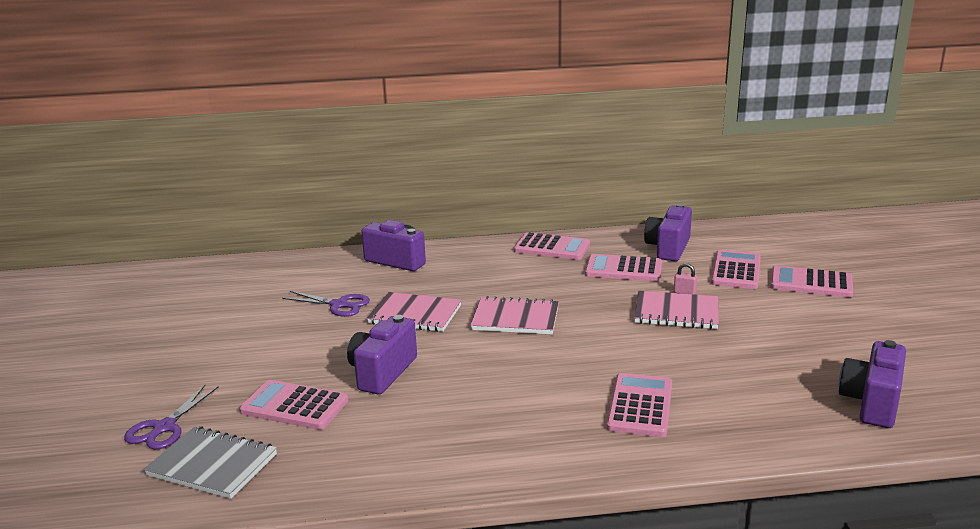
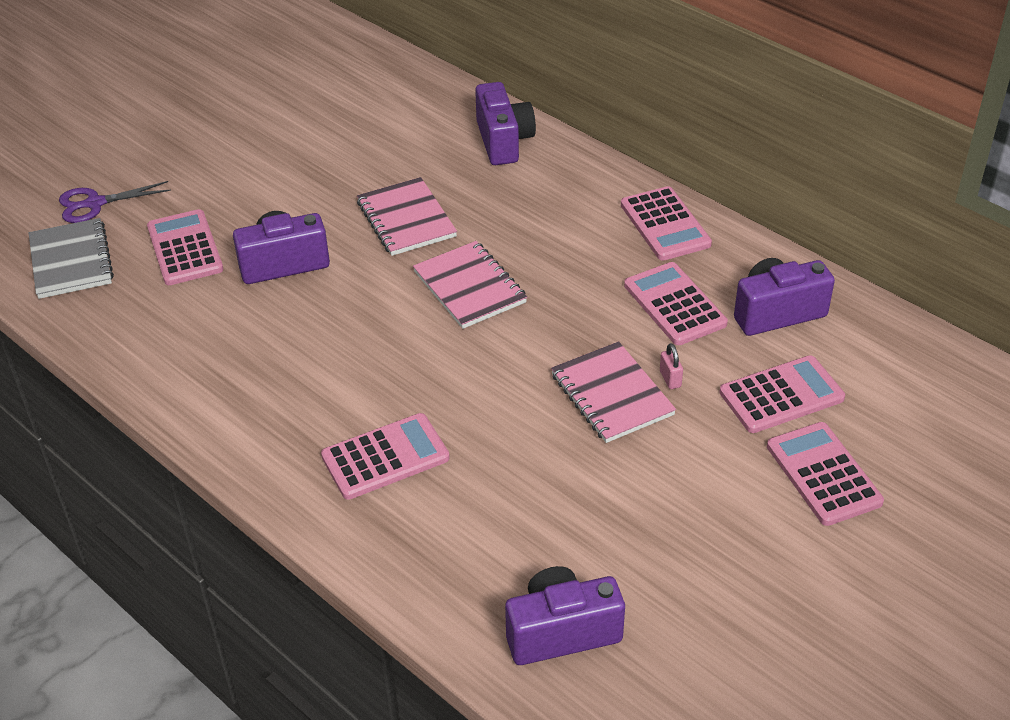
camera: 50 degrees right, 20 degrees up
(339, 305) = (374, 163): purple scissors -> none

